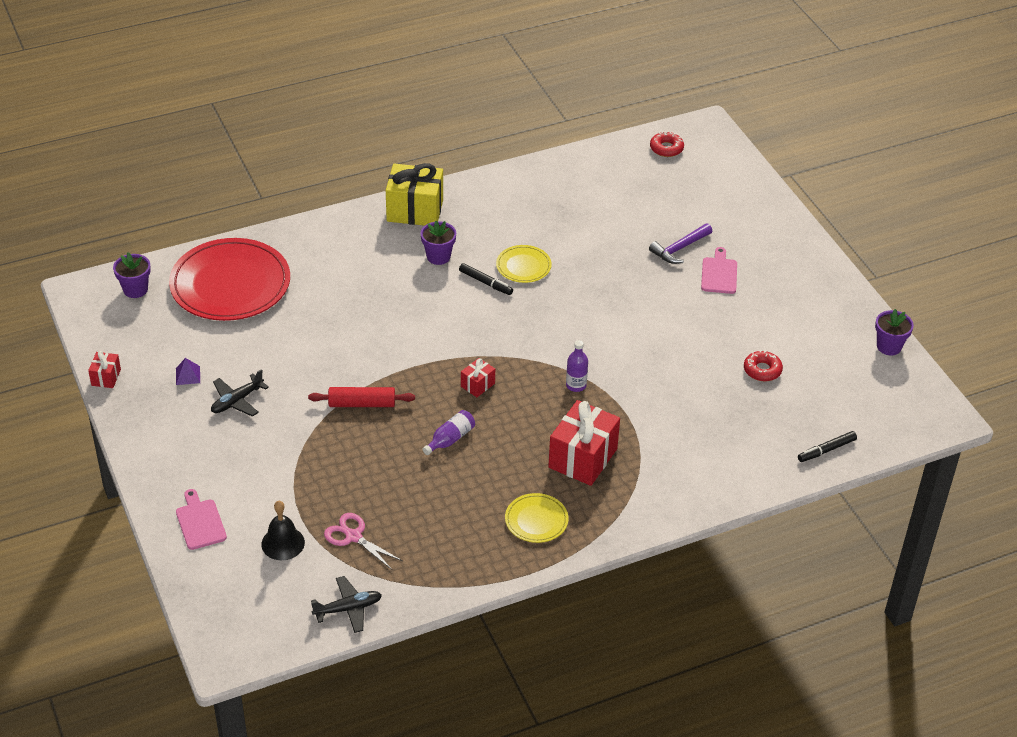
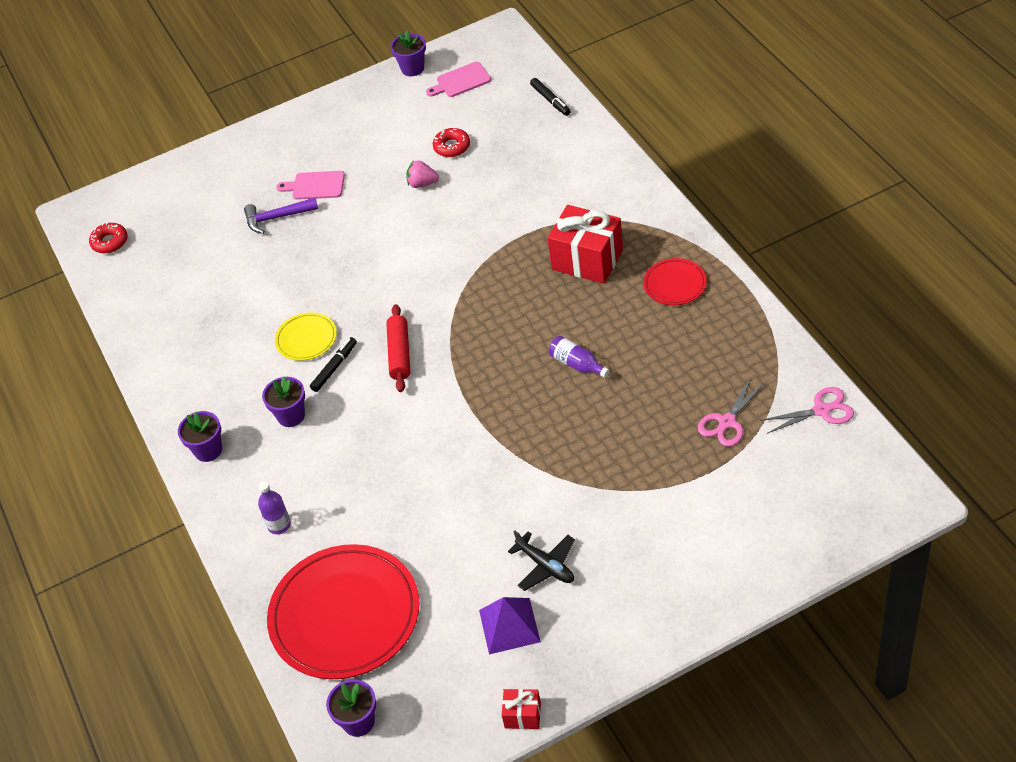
camera: 85 degrees left, 5 degrees up
(188, 375) = (509, 626): purple pyramid -> purple pyramid, size x1.77
(200, 522) = (736, 561): pink cutting board -> pink cutting board (461, 81)
(283, 543) = (749, 480): black bell -> none
(348, 609) = (821, 410): black plane -> pink scissors
(362, 404) = (535, 447): red rolling pin -> red rolling pin (399, 354)
(415, 210) = (208, 450): yellow gift -> purple flower pot
(477, 385) = (495, 353): red gift -> none
(536, 520) = (675, 284): yellow plate -> red plate
(576, 385) = (487, 276): purple bottle -> purple bottle (279, 525)
(679, 249) = (277, 218): purple hammer -> purple hammer turned 120 degrees clockwise
(710, 347) = (422, 184): none -> pink strawberry

